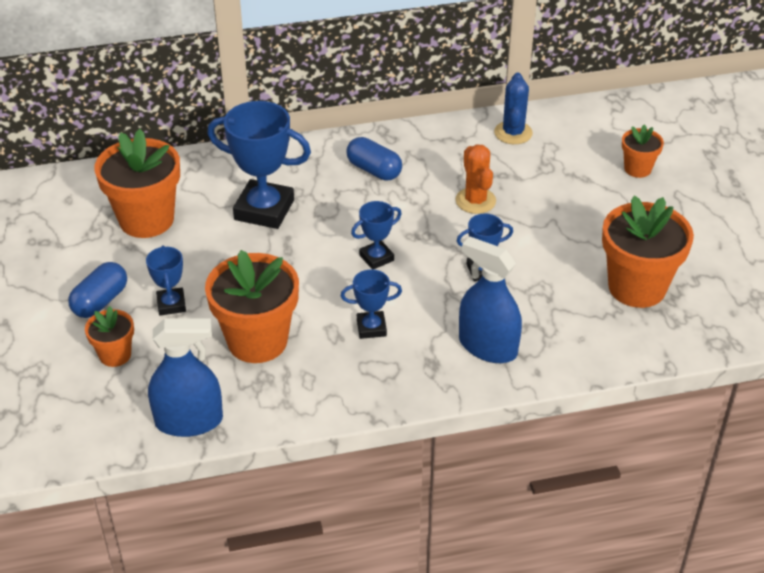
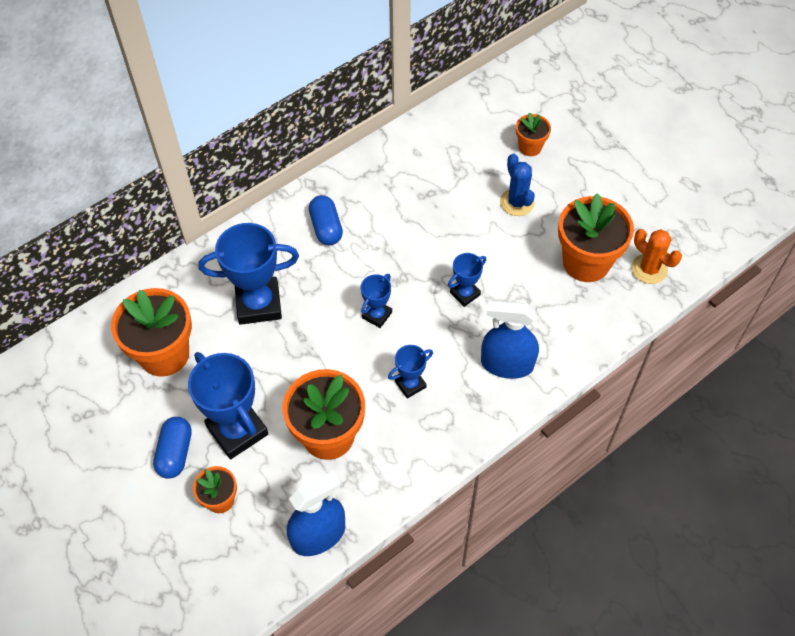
camera: 25 degrees left, 15 degrees up
(171, 304) = (237, 430): blue trophy -> blue trophy, size x1.92
(374, 170) = (326, 228): blue capsule -> blue capsule turned 60 degrees clockwise
(475, 201) = (423, 227): orange cactus -> orange cactus (649, 269)
(513, 133) = (416, 147): blue cactus -> blue cactus (517, 202)

